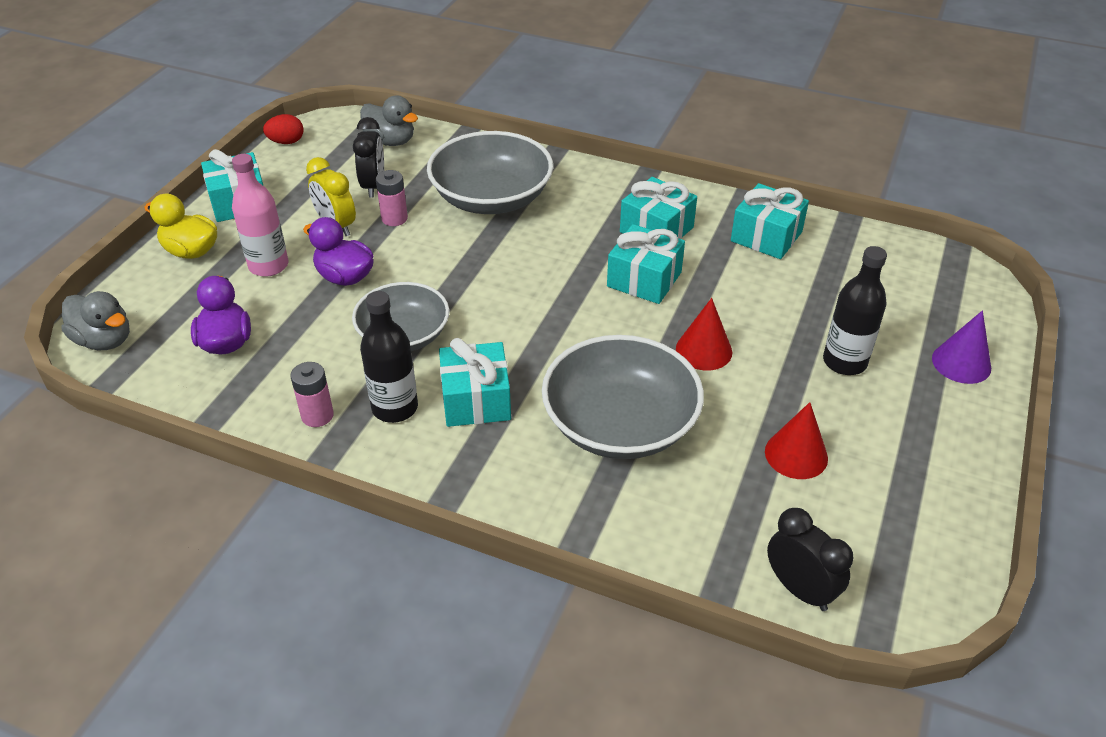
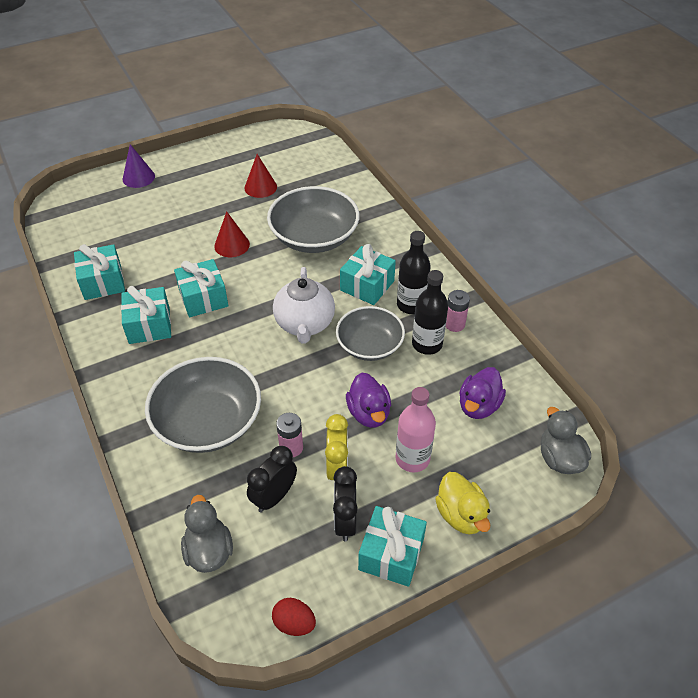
camera: 140 degrees left, 5 degrees up
(501, 316) = (305, 324): none -> white teapot
(799, 589) = (324, 154): black clock -> black clock (345, 521)
(844, 362) = (182, 205): black bottle -> black bottle (427, 344)

